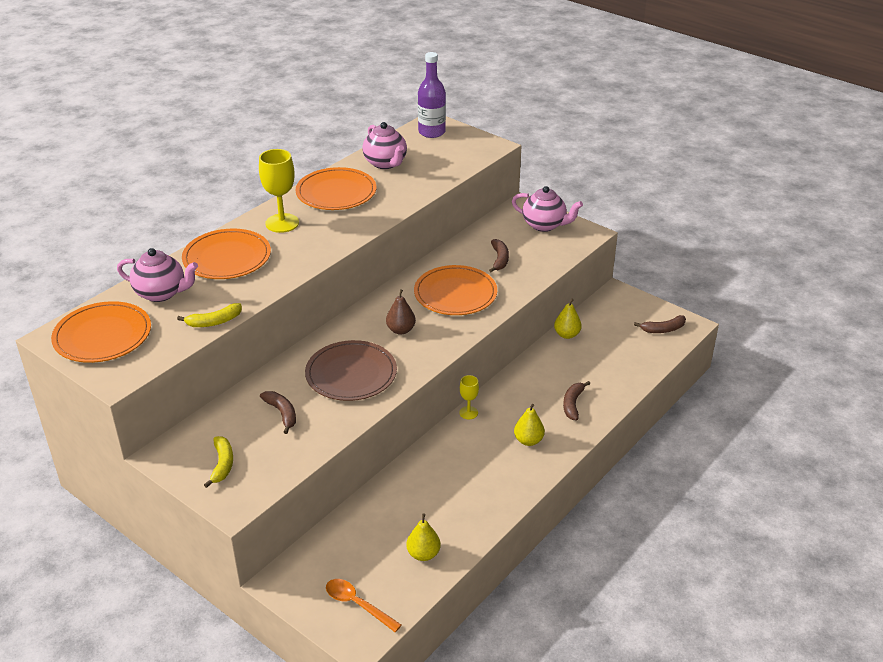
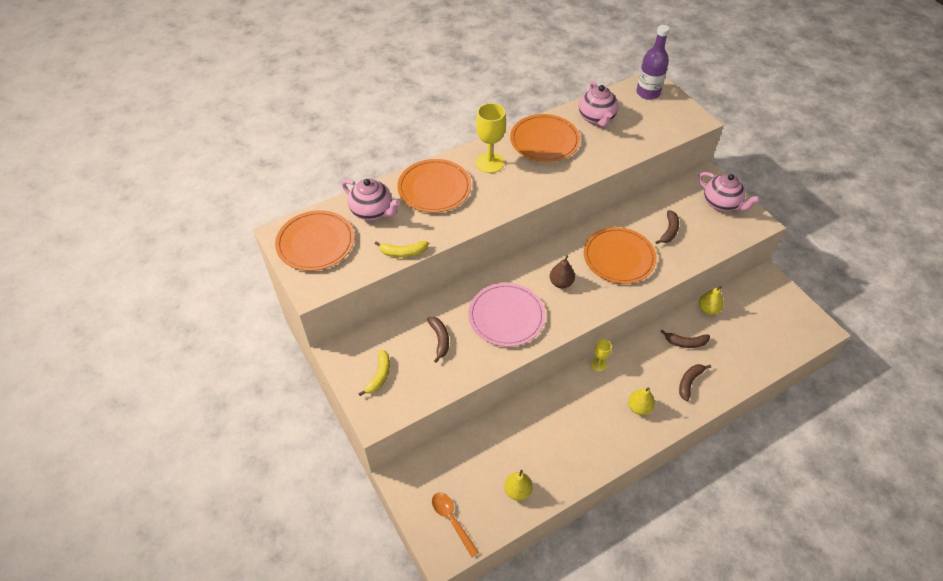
camera: 20 degrees right, 15 degrees up
(351, 374) = (506, 316): brown plate -> pink plate
(663, 329) = (796, 327): brown banana -> brown banana (685, 342)

